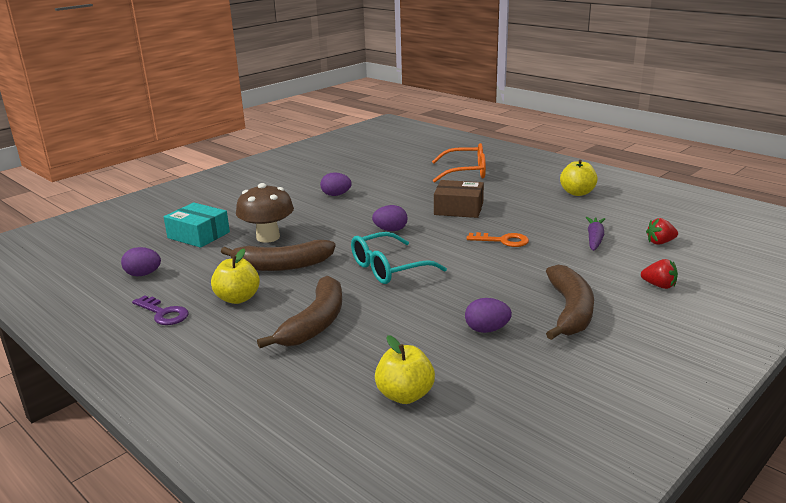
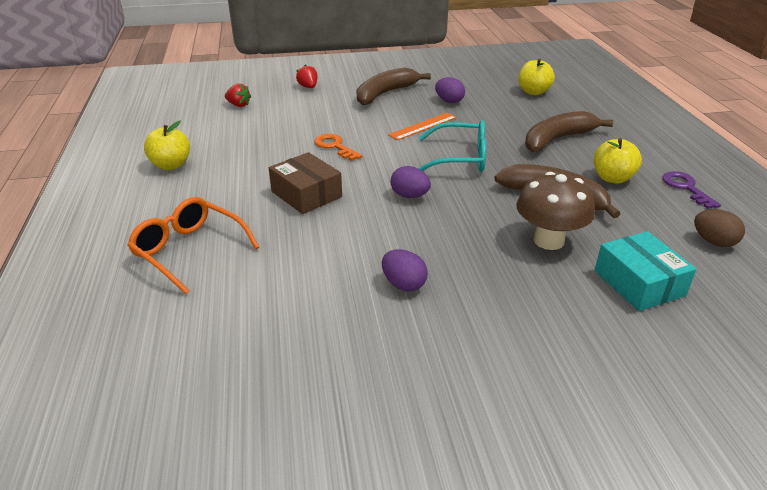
camera: 145 degrees left, 10 degrees up
(143, 274) = (713, 242): purple egg -> brown egg
(465, 286) = (423, 126): none -> orange ruler
(594, 239) = (270, 122): purple carrot -> none

